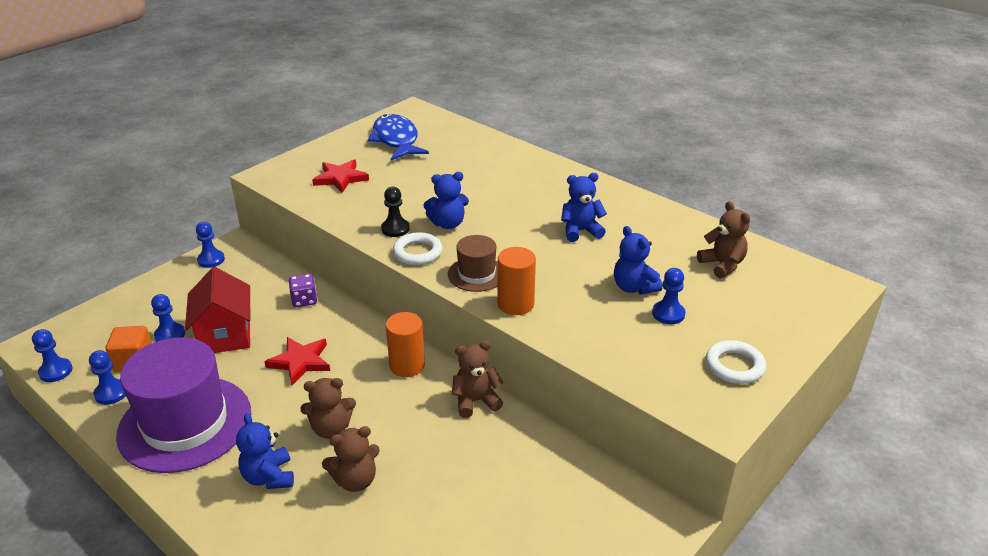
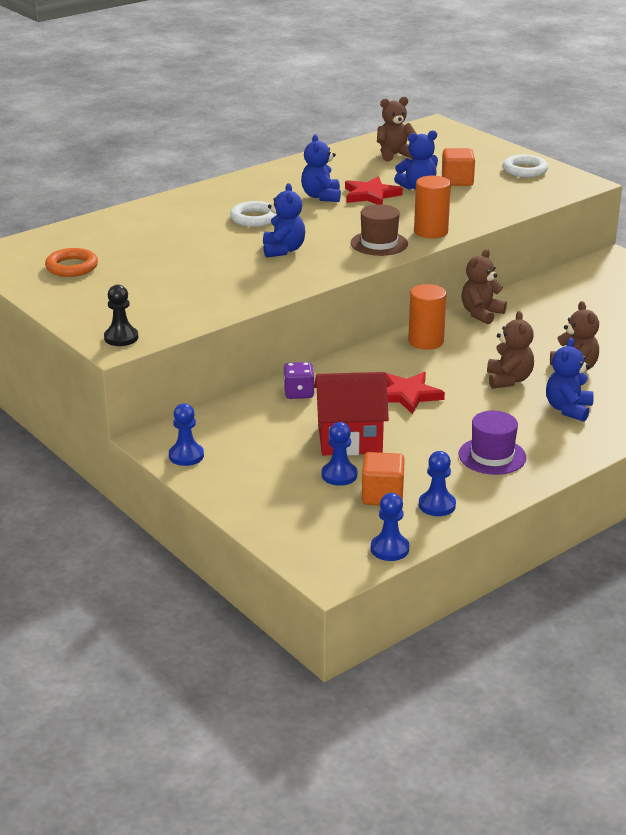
camera: 80 degrees left, 5 degrees down
(185, 423) = (492, 456): purple hat -> purple hat, size x0.49
(269, 477) = (568, 409): blue teddy bear -> blue teddy bear turned 120 degrees clockwise
(340, 178) = (152, 300): red star -> red star (371, 195)
(395, 229) = (282, 275): black pawn -> black pawn (121, 338)
(396, 140) = (72, 267): blue fish -> orange ring
(417, 252) = (332, 266): white ring -> white ring (254, 218)
(476, 401) = (481, 314): brown teddy bear -> brown teddy bear turned 45 degrees clockwise
(668, 314) = (457, 181): blue pawn -> orange cube

